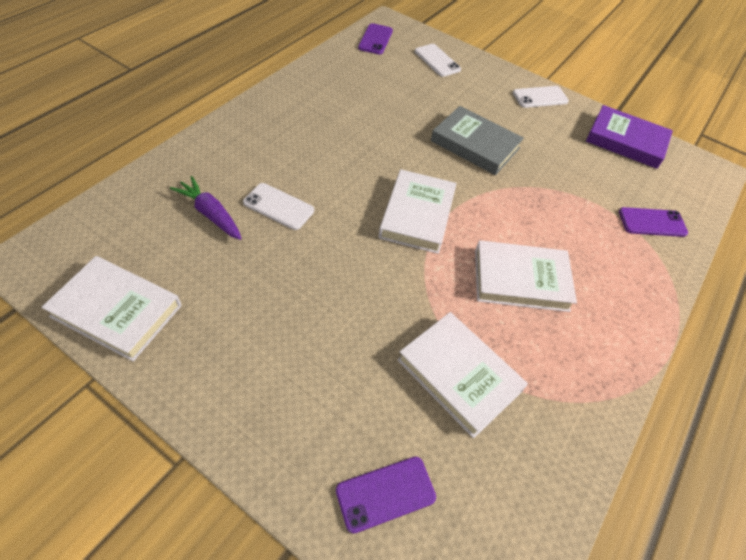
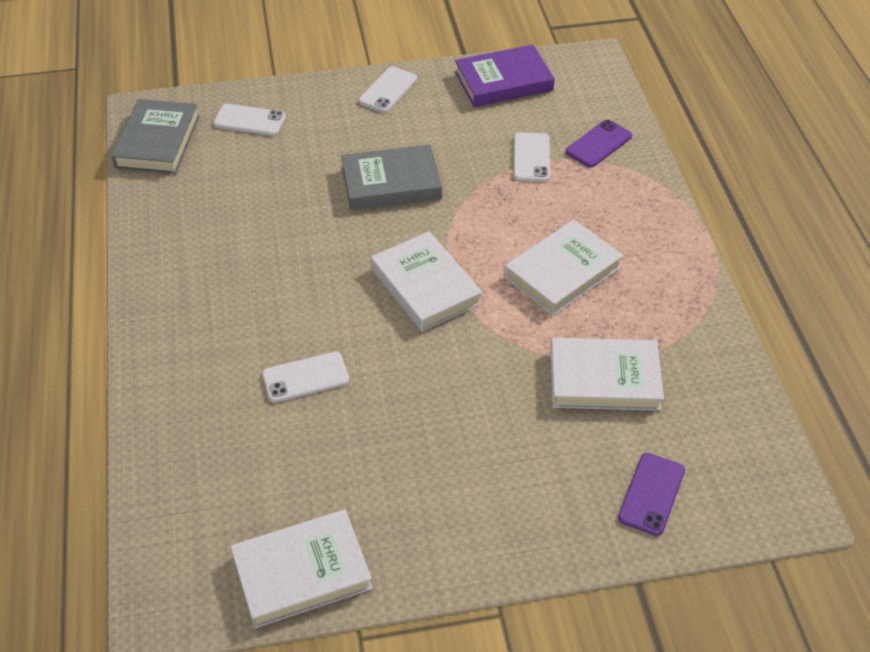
camera: 40 degrees left, 5 degrees down
(210, 214) = (257, 434): purple carrot -> none
(375, 39) = (157, 141): purple phone -> grey book
(589, 196) = (531, 158): none -> white phone

